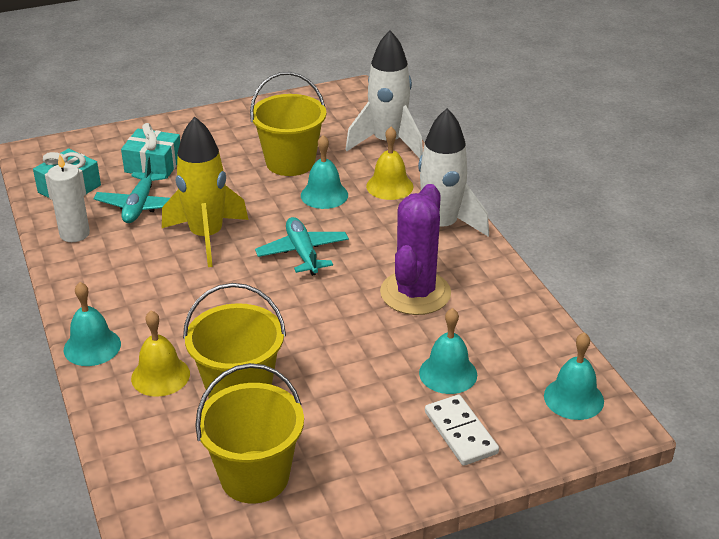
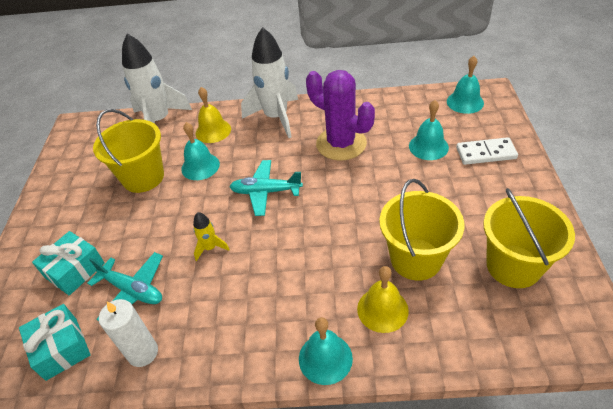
camera: 65 degrees left, 10 degrees up
(206, 237) = (210, 248): yellow rocket -> yellow rocket, size x0.45

